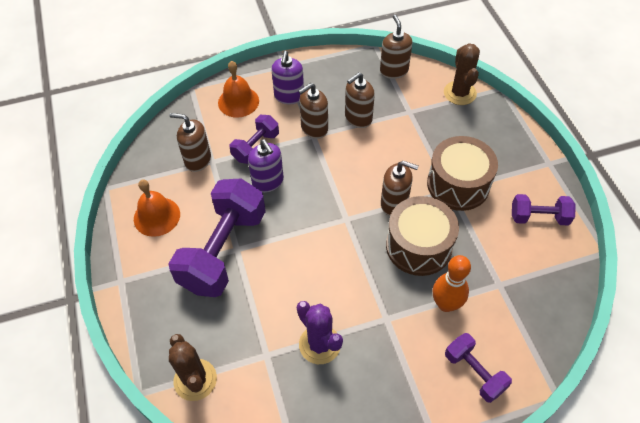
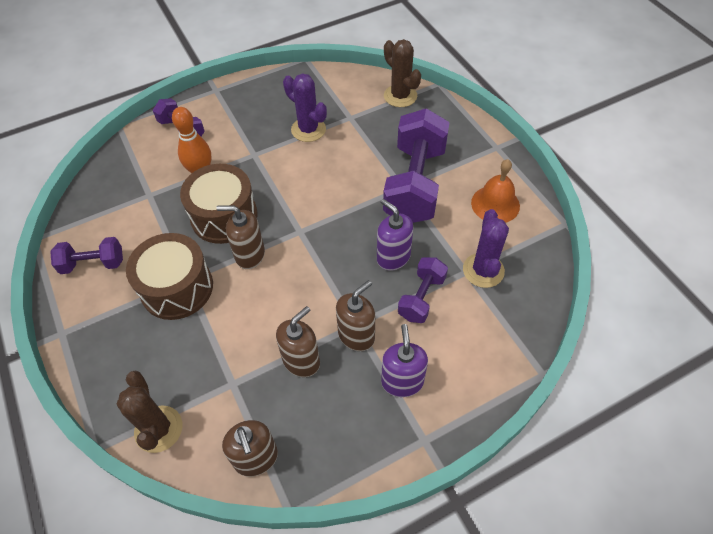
camera: 170 degrees right, 0 degrees up
(197, 160) = (483, 270): brown soap dispenser -> purple cactus
(238, 101) = (468, 361): orange bell -> none

